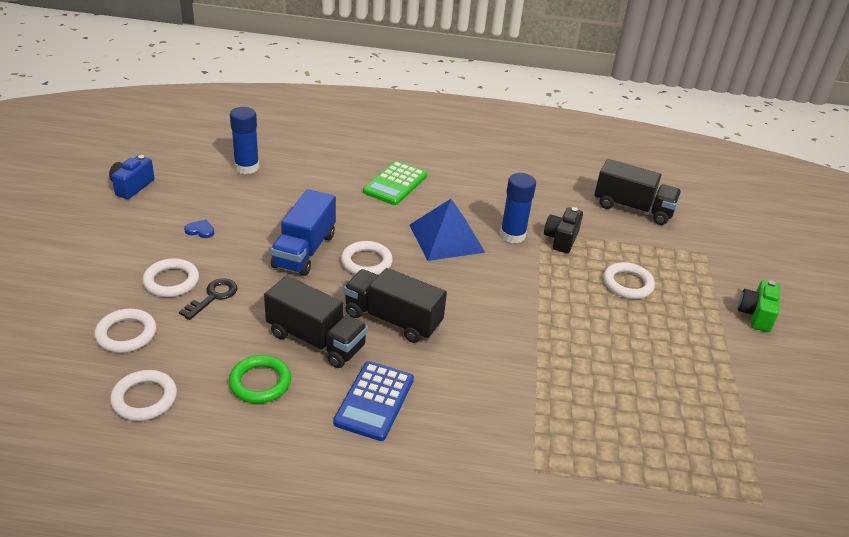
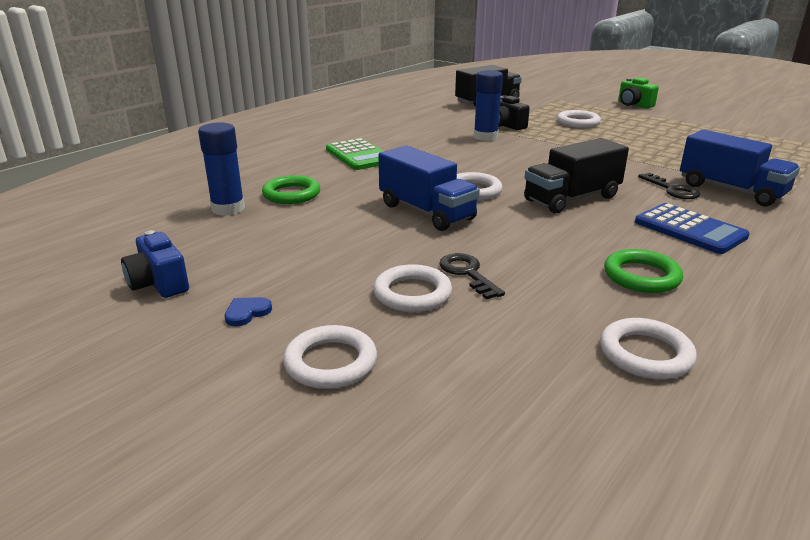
camera: 55 degrees left, 10 degrees down
(126, 334) = (502, 345): white ring -> white ring (331, 362)
(200, 230) = (324, 257): blue heart -> blue heart (247, 313)
(290, 182) = (291, 194): none -> green ring
(316, 340) = (584, 236): black truck -> none
(446, 238) = (467, 156): blue pyramid -> none
(469, 380) = (672, 189): none -> black key
(503, 423) = (731, 190): none -> blue truck

